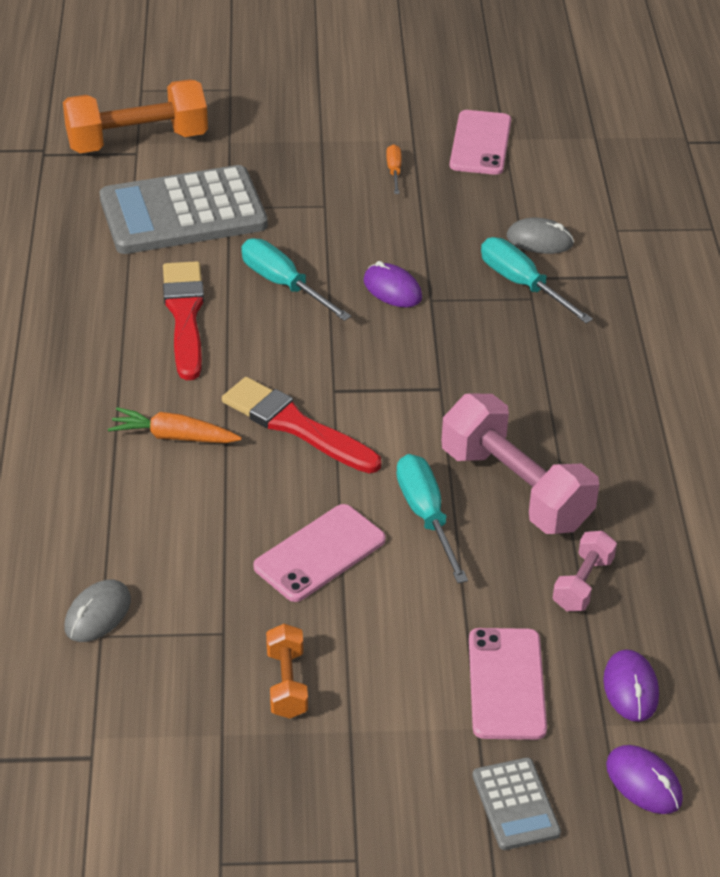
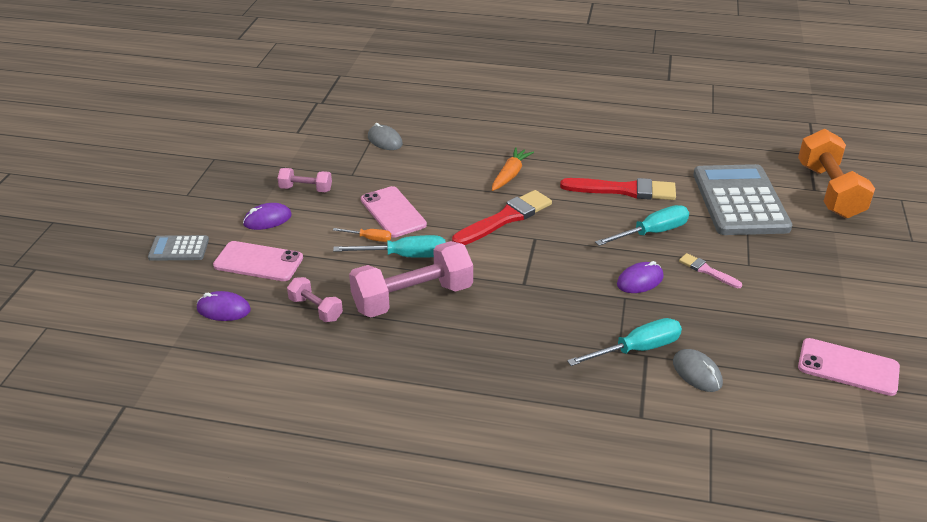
camera: 105 degrees right, 5 degrees down
(287, 683) = (306, 189): orange dumbbell -> pink dumbbell
(350, 237) = (707, 271): none -> pink brush
(394, 171) = (799, 308): orange screwdriver -> orange screwdriver (369, 239)
(539, 240) = (697, 373): grey mouse -> grey mouse turned 60 degrees counterclockwise
(643, 782) = (157, 298): purple mouse -> purple mouse (267, 219)

